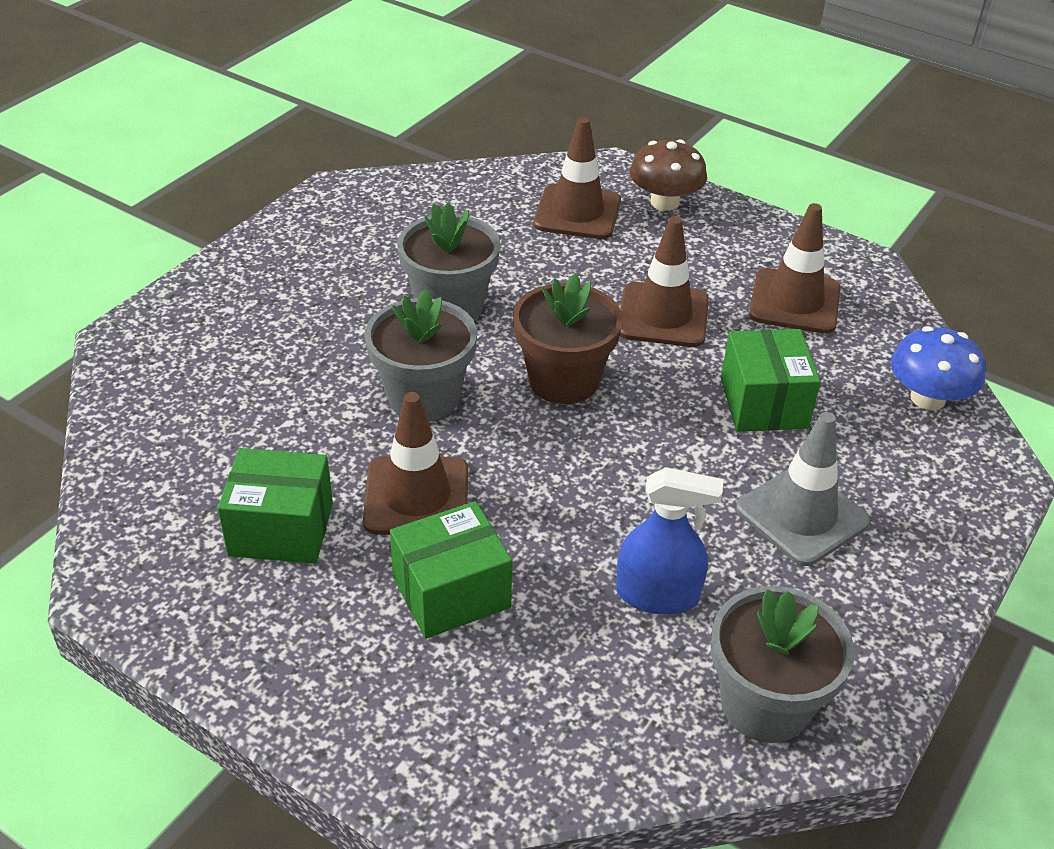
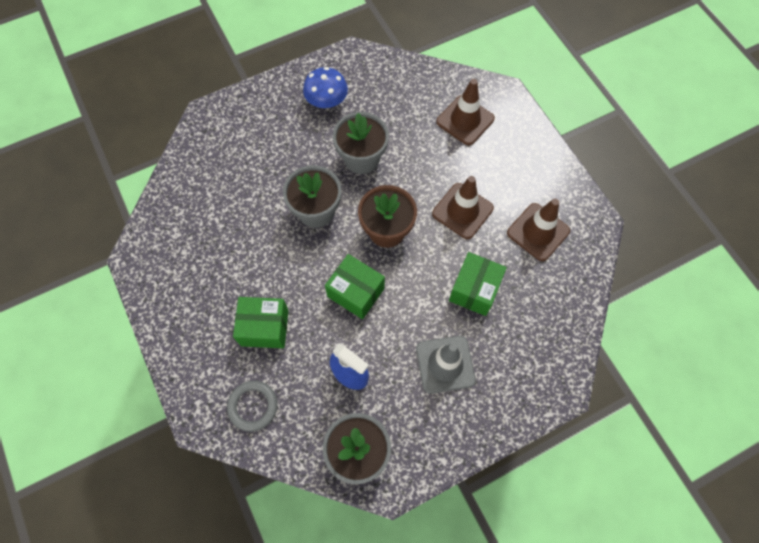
camera: 30 degrees right, 25 degrees up
(281, 529) = (215, 259): green box -> green box (356, 292)
(416, 496) = (280, 268): brown traffic cone -> none
(518, 722) = (253, 406): none -> grey ring
(665, 202) = (517, 131): brown mushroom -> none
(927, 398) = (561, 326): blue mushroom -> blue mushroom (326, 101)

